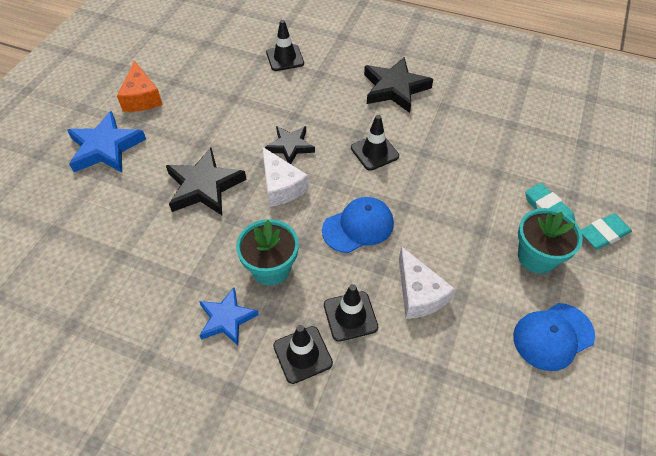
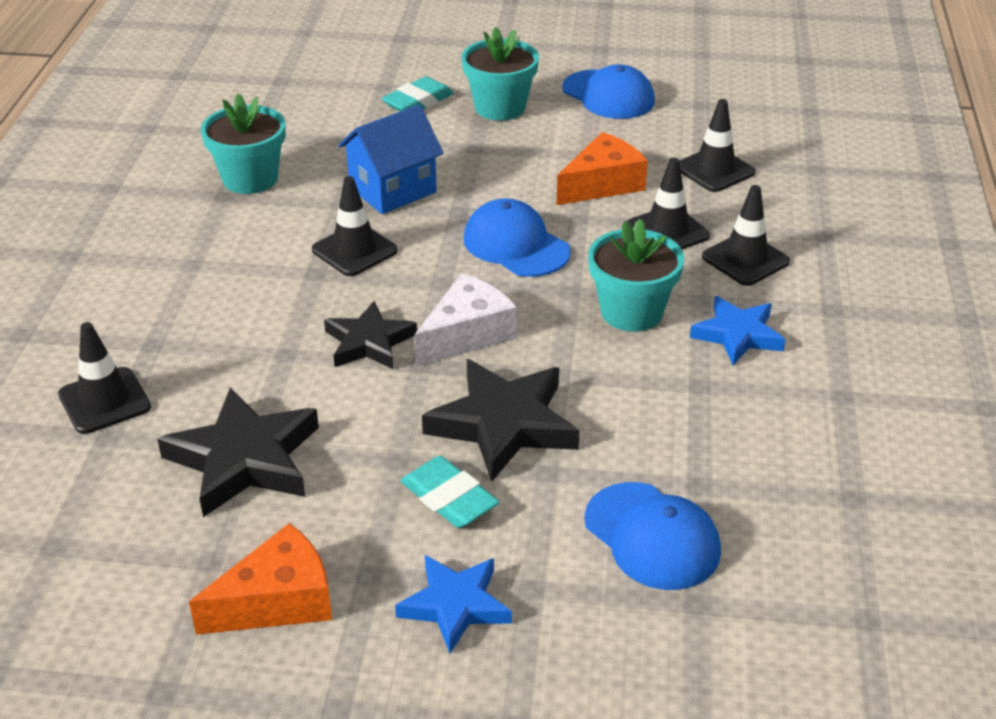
camera: 105 degrees left, 15 degrees down
(100, 225) = (652, 536): none -> blue cap
(106, 148) = (455, 605): blue star -> blue star, size x0.64
(395, 88) = (185, 249): black star -> black star (244, 459)
(419, 294) = (602, 184): white cheese -> orange cheese
(424, 377) = (714, 170): none -> black traffic cone
(434, 178) = (392, 190): none -> blue house
(459, 118) = (250, 179): none -> turquoise flower pot
(603, 234) = (442, 67): turquoise eraser -> turquoise eraser (449, 498)

